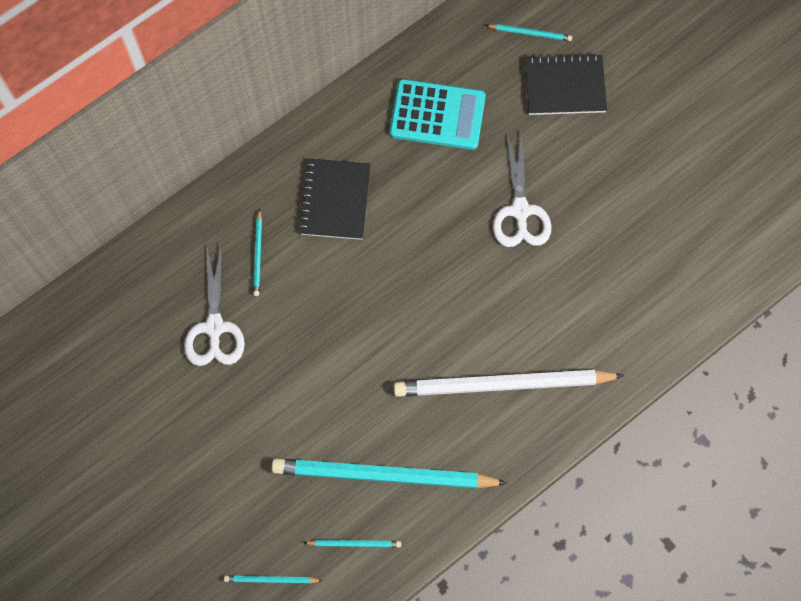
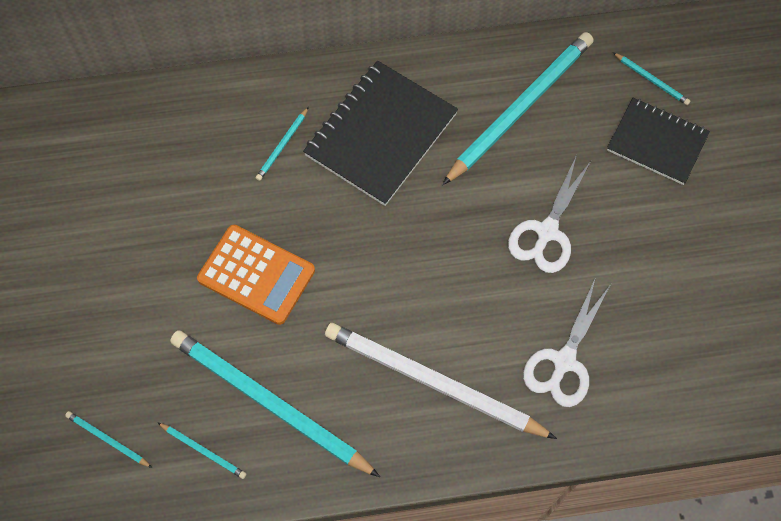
camera: 30 degrees right, 5 degrees down
(214, 327) = (204, 188): white scissors -> white scissors (564, 361)
(306, 377) = (256, 275): none -> orange calculator
(335, 200) = (381, 135): black notebook -> black notebook, size x1.53
(437, 115) = (520, 108): turquoise calculator -> turquoise pencil

